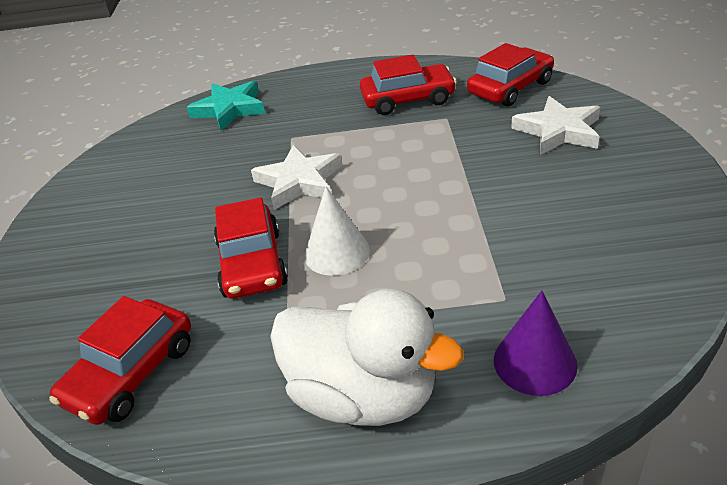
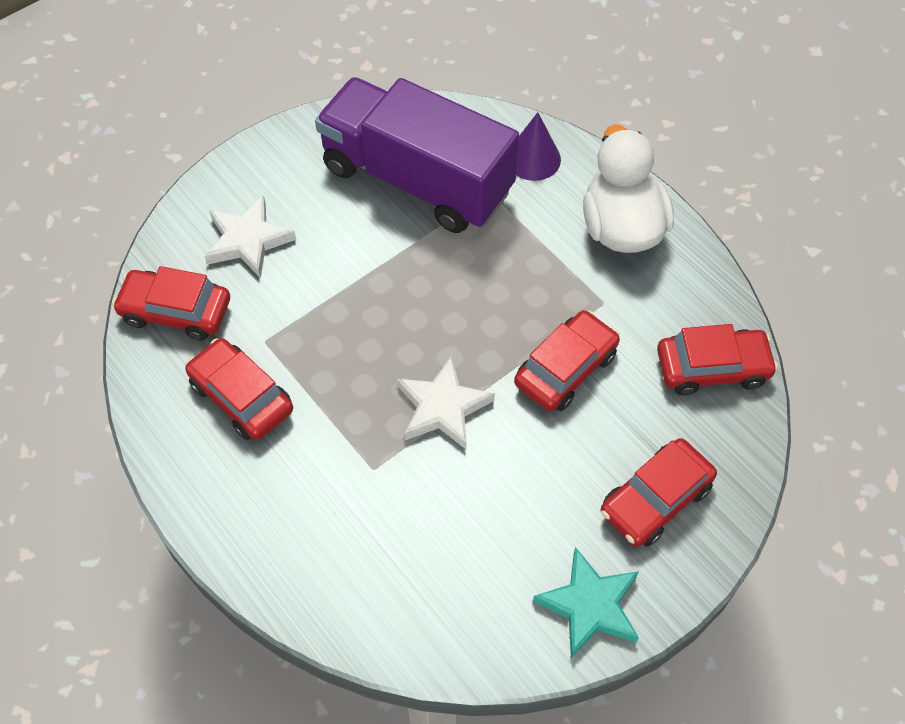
camera: 130 degrees left, 20 degrees up
(91, 264) = (655, 499): none -> red car
(229, 109) = (350, 587): turquoise star -> turquoise star (590, 605)
(337, 252) = (513, 317): white cone -> none
(565, 249) = (417, 179): none -> purple truck

